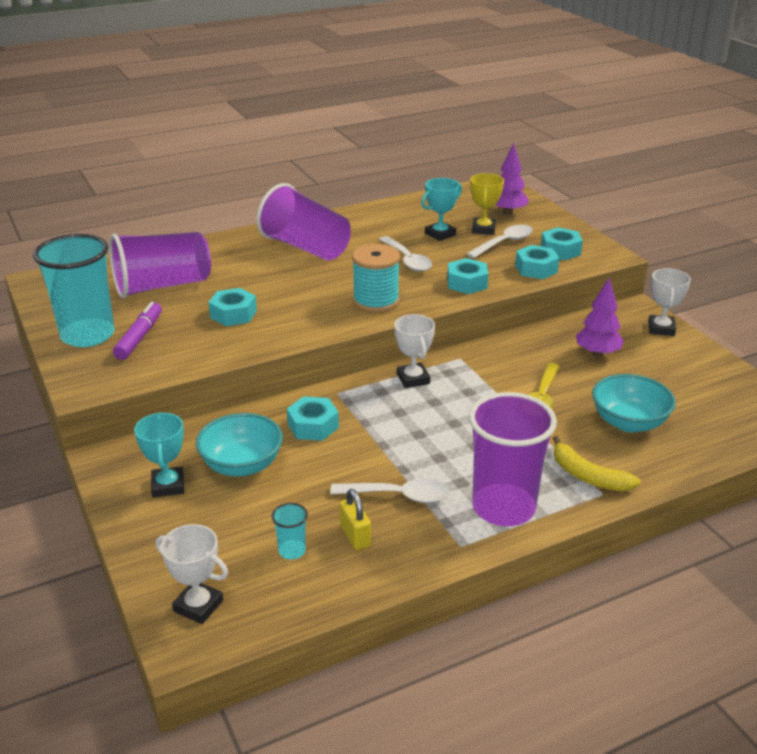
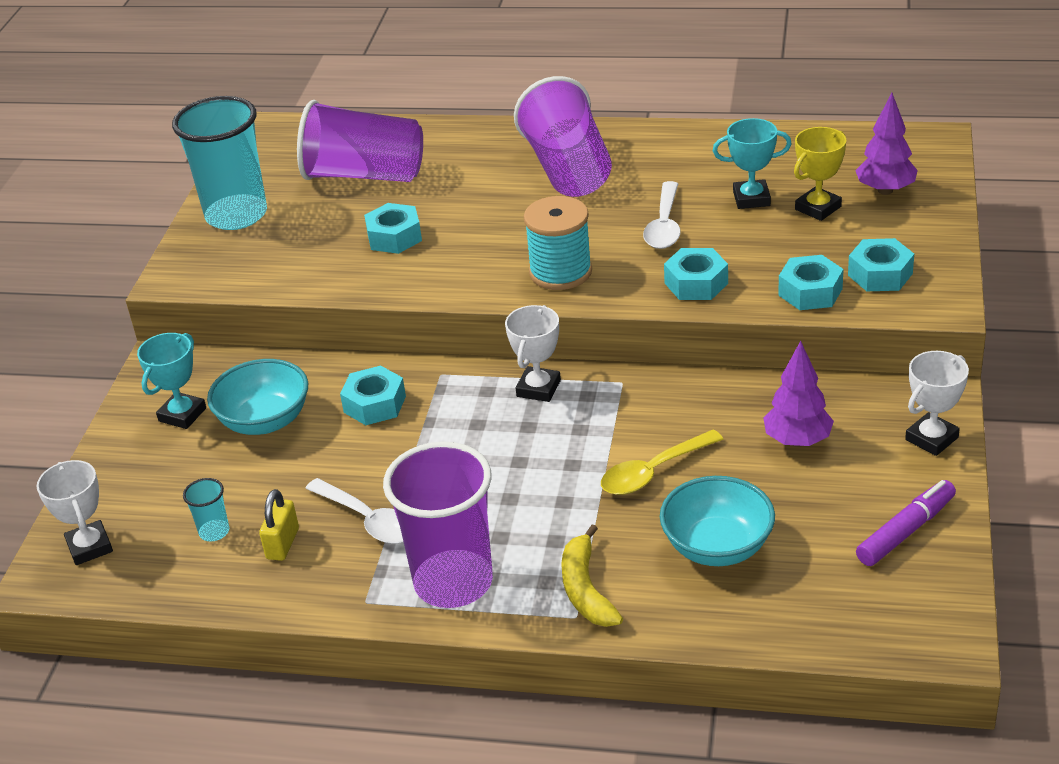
camera: 40 degrees right, 5 degrees up
(139, 337) = (279, 234): purple marker -> purple marker (906, 531)
(504, 243) = (819, 238): white spoon -> none

